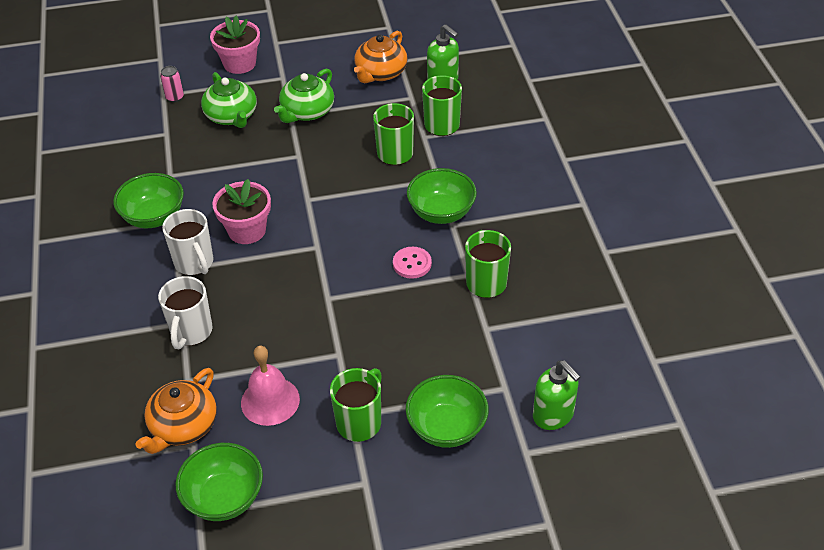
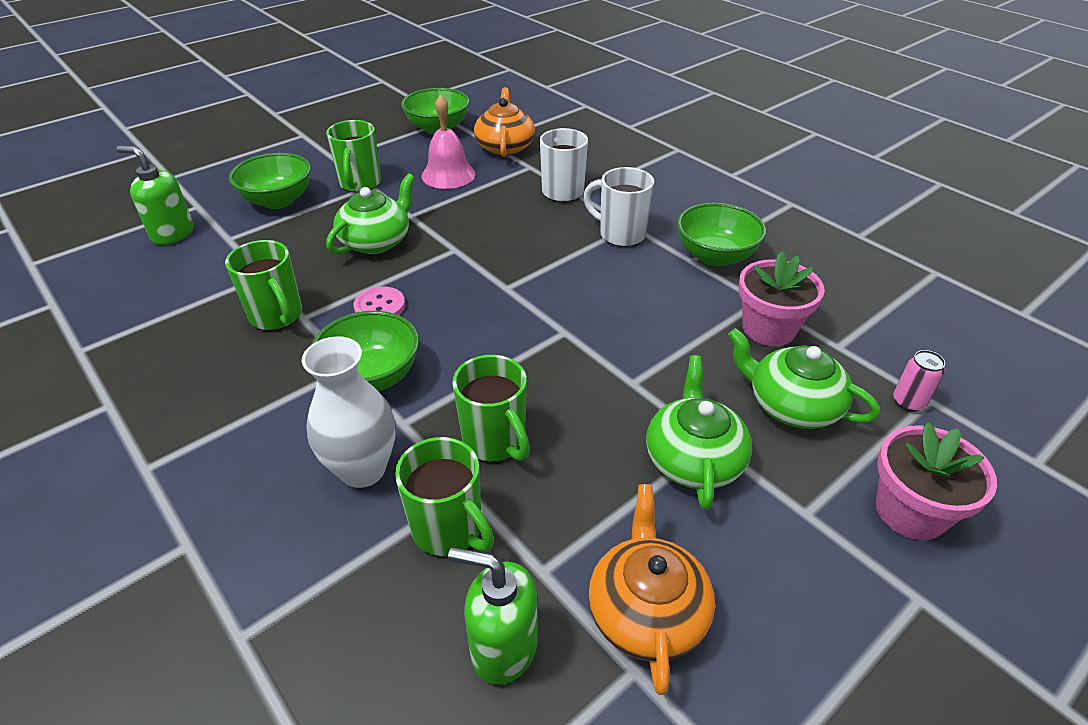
camera: 150 degrees right, 5 degrees down
(247, 230) = (601, 277): pink flower pot -> pink flower pot (768, 329)
(383, 332) = (376, 241): none -> green teapot
(469, 163) = (363, 469): none -> white vase

